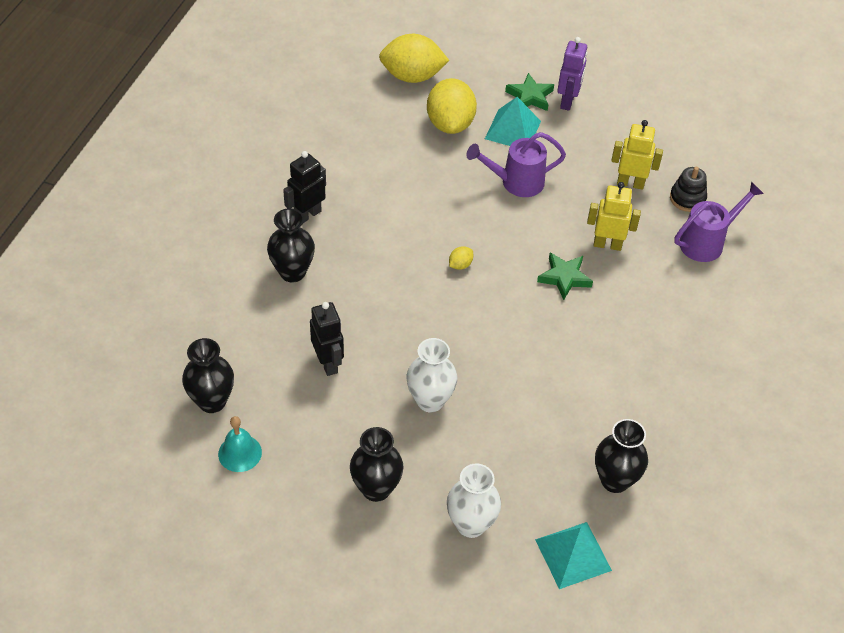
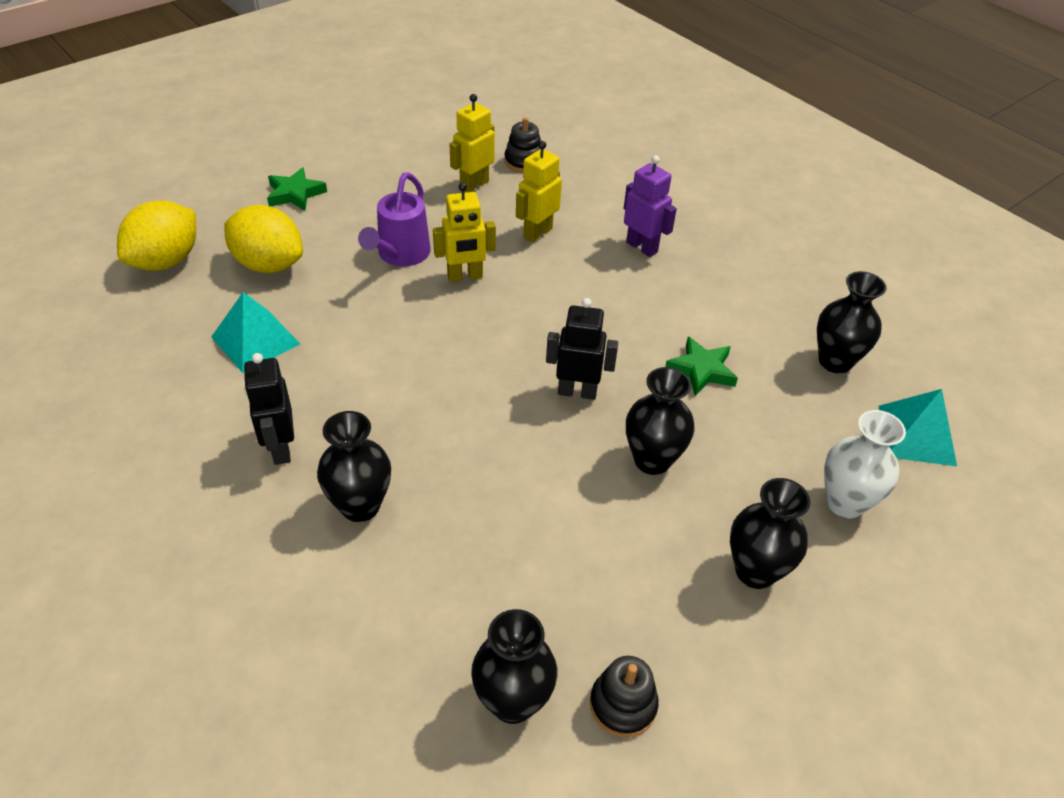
camera: 60 degrees left, 5 degrees down
(240, 453) = (623, 705): turquoise bell -> black stacking toy
(328, 363) = (534, 534): black robot -> black robot (577, 392)
(430, 400) = (652, 460): white vase -> black vase
(460, 265) = (476, 347): yellow lemon -> none
(512, 130) = (327, 225): turquoise pyramid -> turquoise pyramid (255, 340)
(524, 226) = (465, 276): none -> yellow robot
(564, 277) = (556, 279): green star -> green star (701, 370)
(568, 101) = (330, 174): purple robot -> purple robot (642, 247)
(707, 242) = (585, 174): purple watering can -> none

